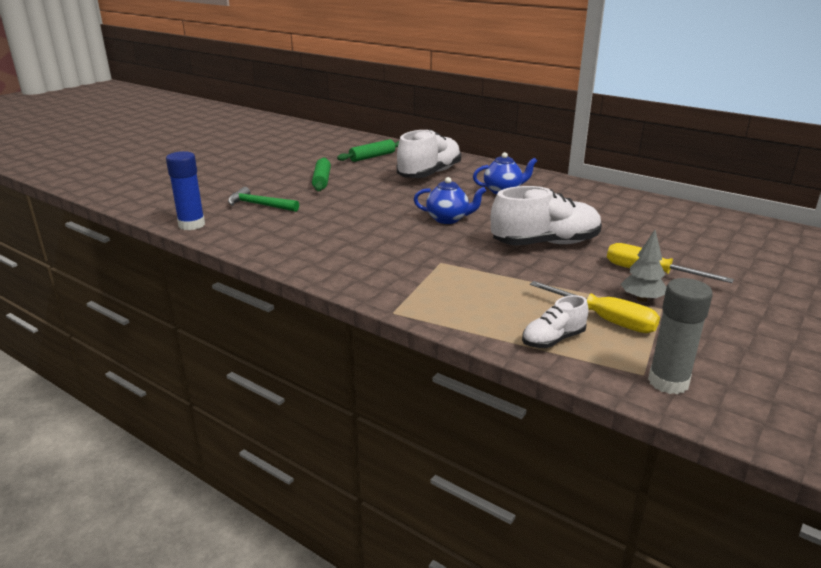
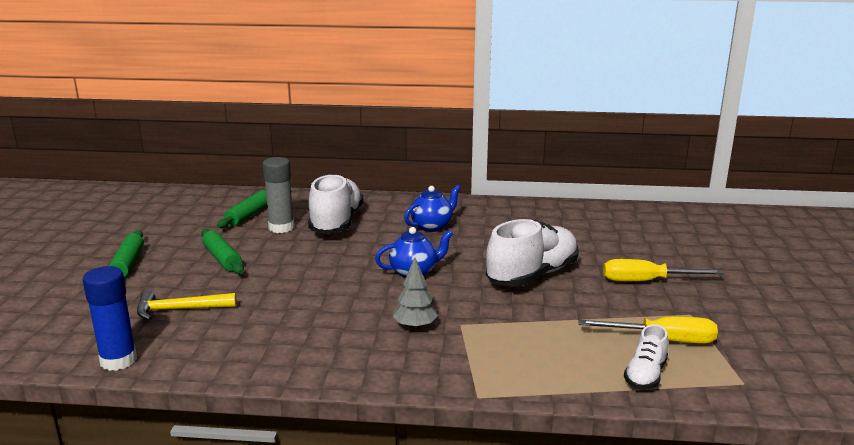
camera: 30 degrees left, 5 degrees down
(260, 171) = (127, 263): none -> green rolling pin
(260, 205) = (180, 310): green hammer -> yellow hammer
(641, 299) = (667, 310): grey tree -> grey tree (415, 326)
(668, 382) = (767, 384): grey glue stick -> grey glue stick (281, 228)

